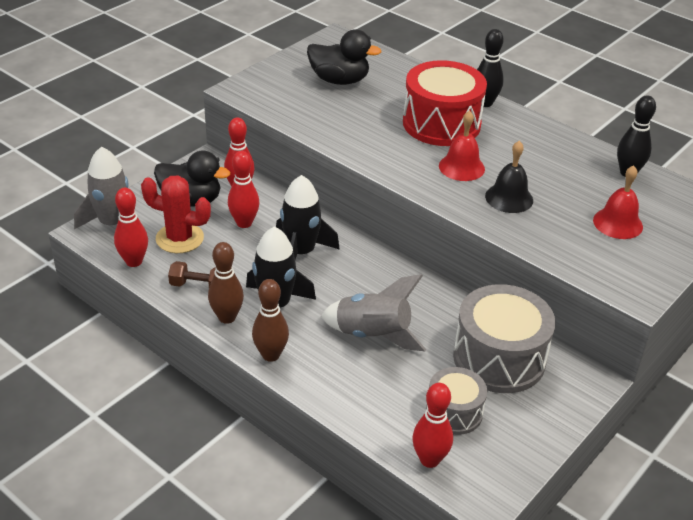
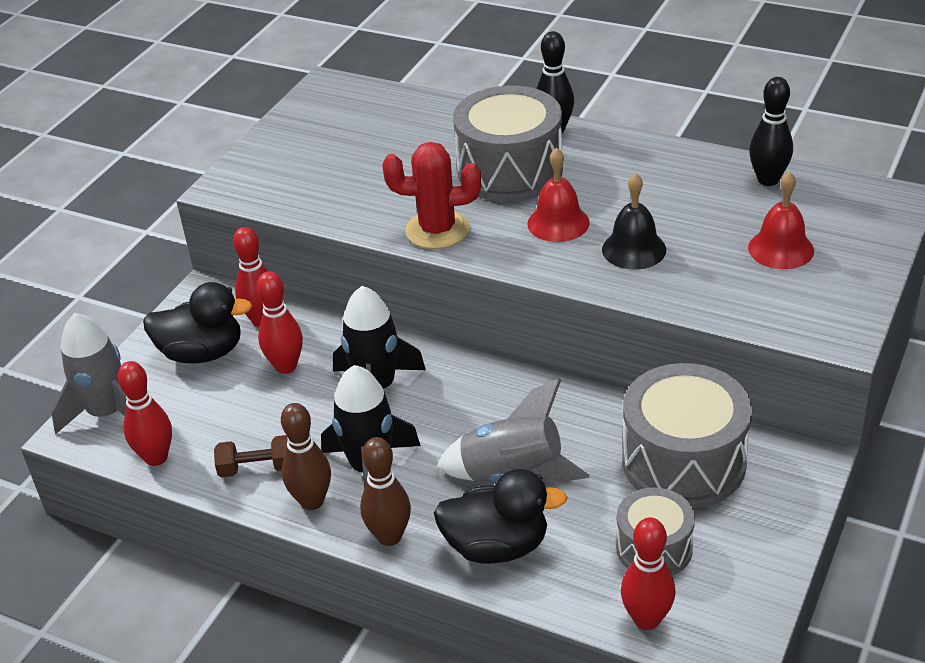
camera: 10 degrees left, 0 degrees up
(179, 238) = (206, 409): red cactus -> red cactus (437, 230)
(339, 80) = (354, 143): black duck -> black duck (497, 546)
(441, 124) = (510, 171): red drum -> grey drum

